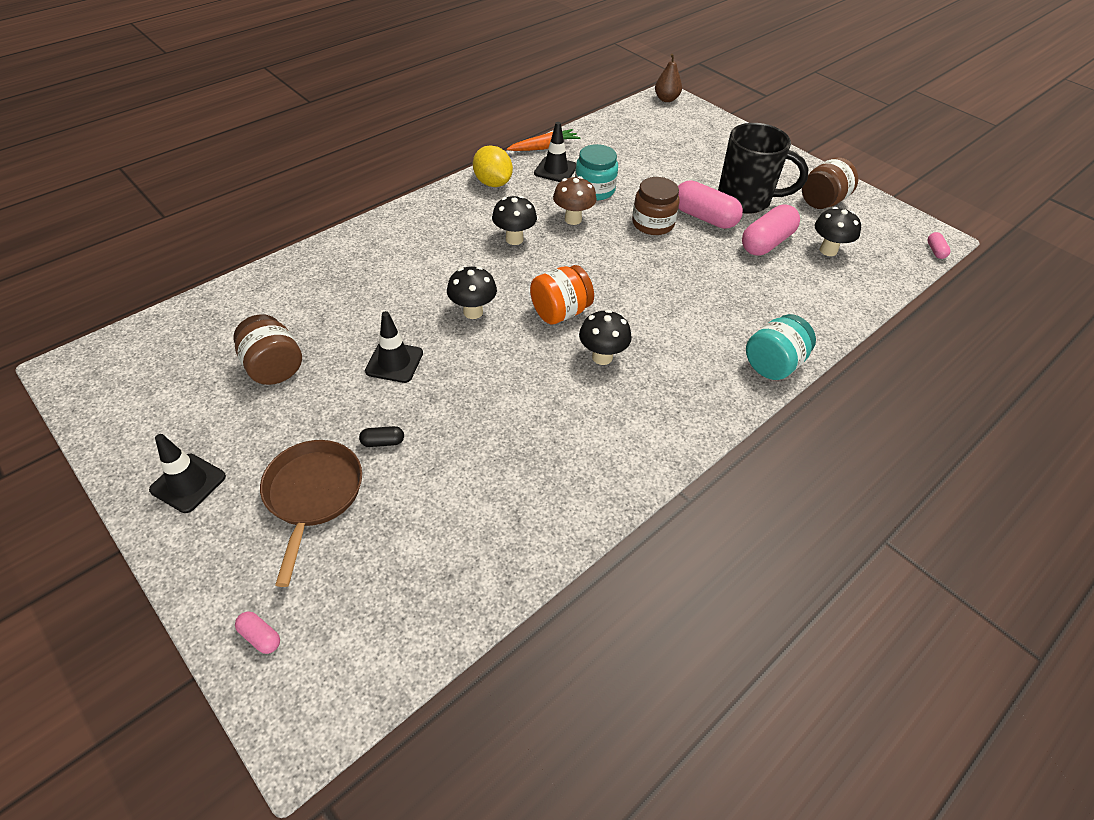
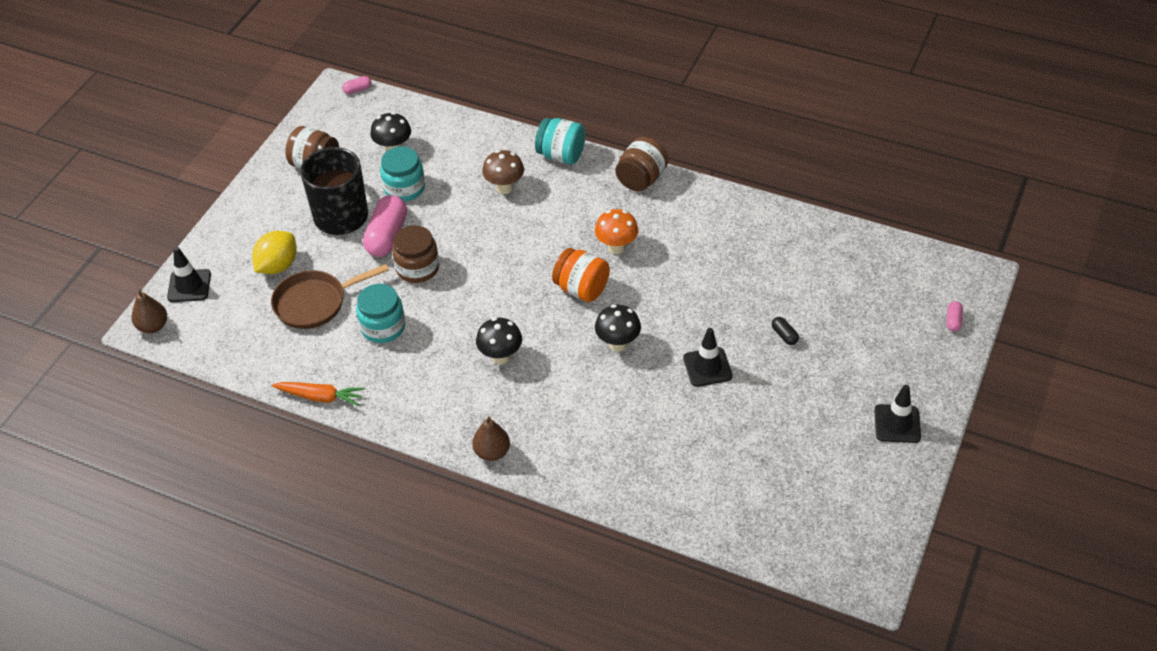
camera: 110 degrees left, 0 degrees up
(274, 368) = (767, 441): brown jar -> brown jar (641, 179)
(313, 495) = (852, 350): brown pan -> brown pan (315, 303)
(420, 207) = (492, 452): none -> brown pear
(493, 183) = (414, 412): yellow lemon -> yellow lemon (278, 266)
(544, 147) = (320, 397): orange carrot -> orange carrot turned 150 degrees clockwise
(555, 170) = (361, 370): black traffic cone -> black traffic cone (189, 286)
(573, 219) = (443, 326): brown mushroom -> brown mushroom (504, 188)
(602, 357) = (616, 247): black mushroom -> orange mushroom
(766, 243) = (404, 188): pink capsule -> turquoise jar

